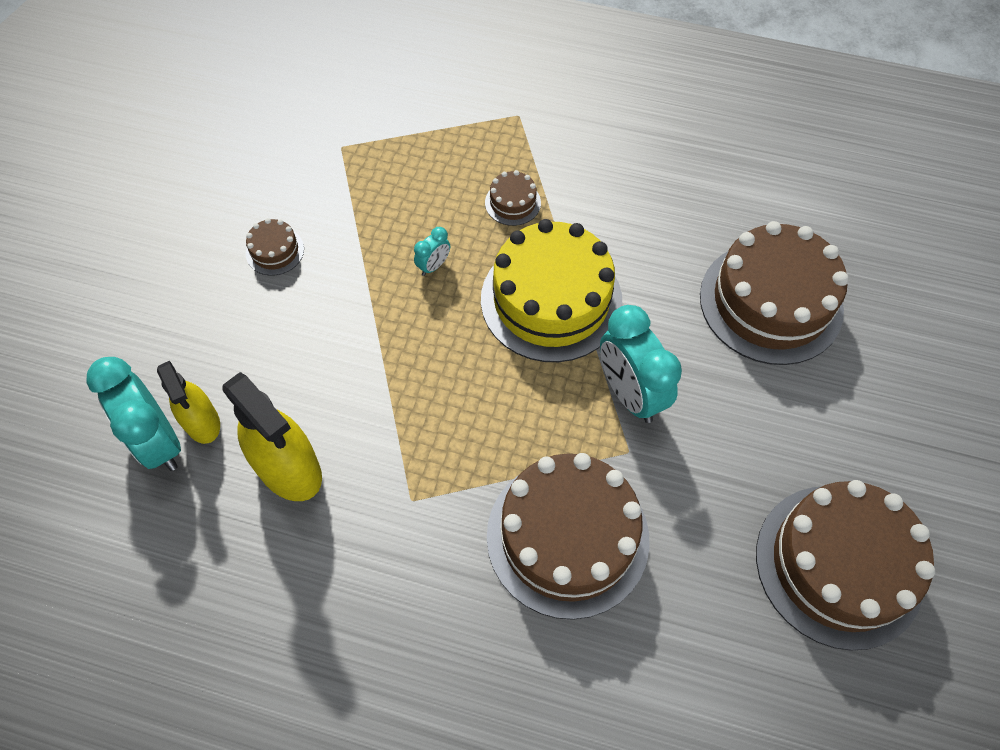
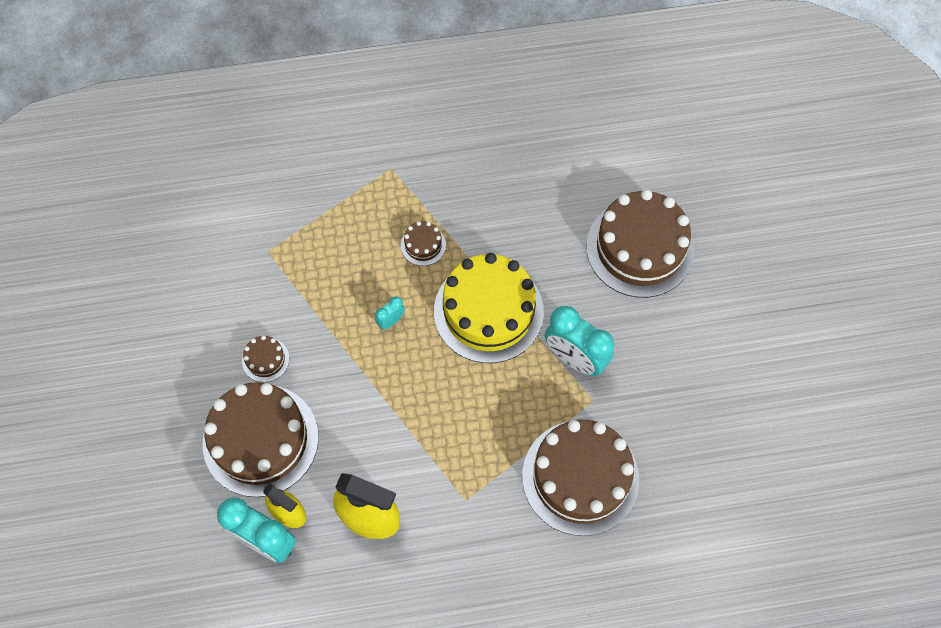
camera: 25 degrees left, 5 degrees up
(433, 266) = (391, 321): turquoise clock -> turquoise clock turned 150 degrees counterclockwise
(838, 565) = (756, 417): brown cake -> brown cake (260, 440)

